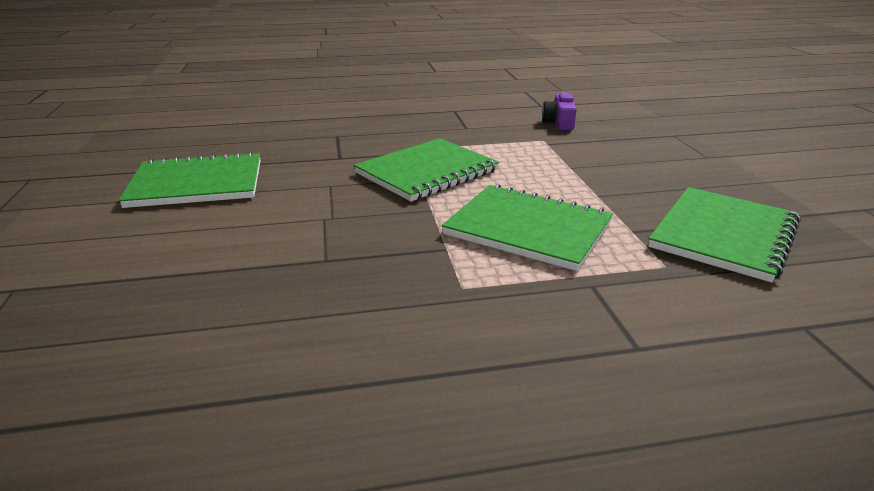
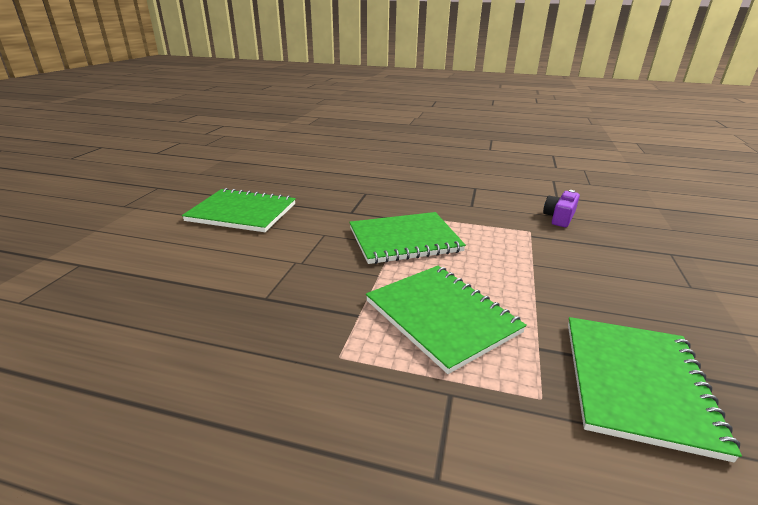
camera: 25 degrees right, 0 degrees up
(724, 235) = (637, 383): green notebook -> green notebook turned 45 degrees counterclockwise

